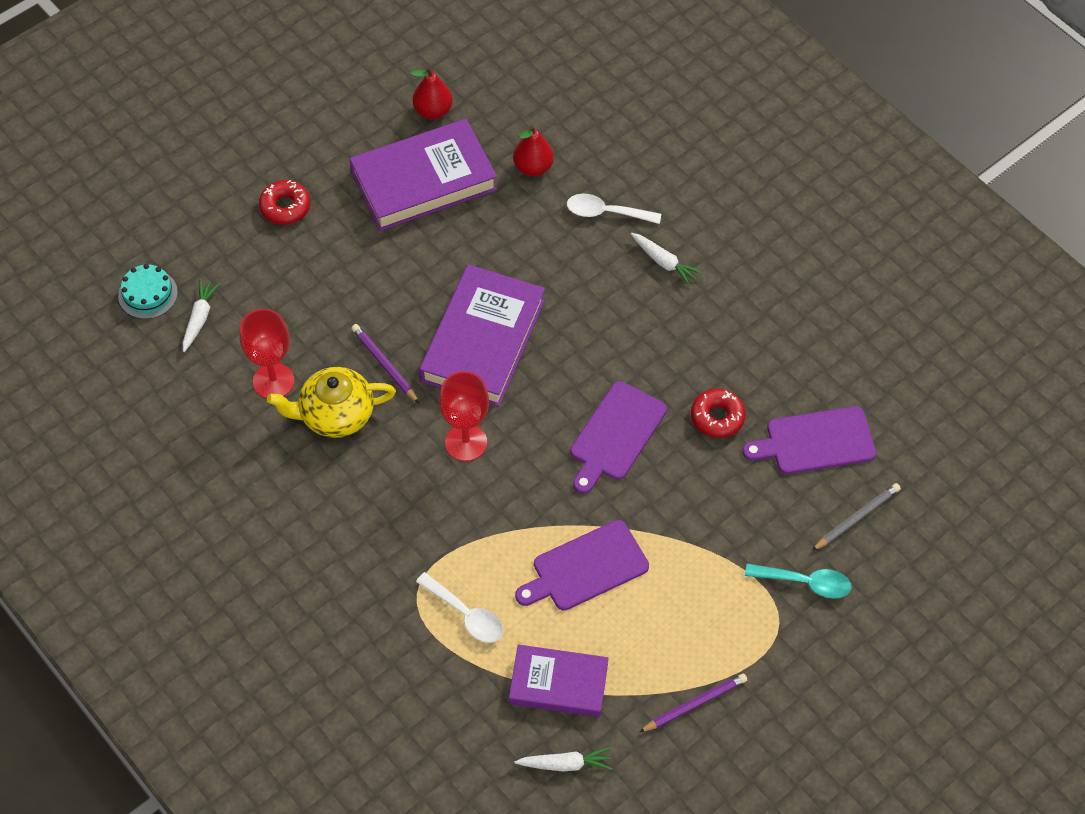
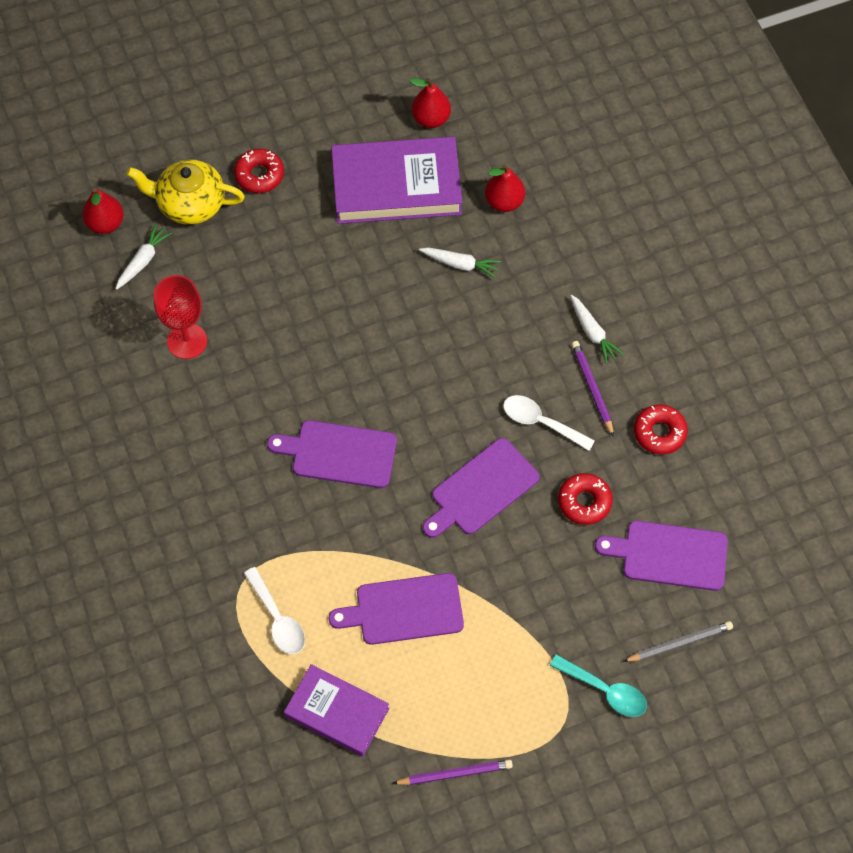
camera: 20 degrees right, 5 degrees up
(148, 294) = (105, 223): turquoise cake -> red pear
(335, 414) = (230, 390): yellow teapot -> yellow teapot (190, 203)
(384, 364) = (293, 355): purple pencil -> purple pencil (592, 388)
(466, 442) = (339, 454): red goblet -> purple cutting board
(482, 340) = (392, 359): purple book -> none
(565, 764) = (314, 790): white carrot -> white carrot (460, 264)
(606, 213) = (556, 267): white spoon -> white spoon (541, 422)
(762, 334) = (659, 432): none -> red donut

